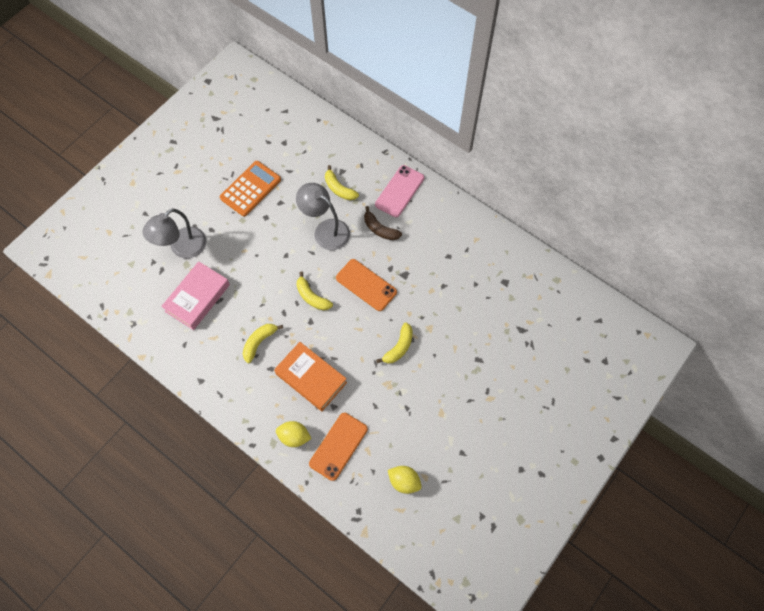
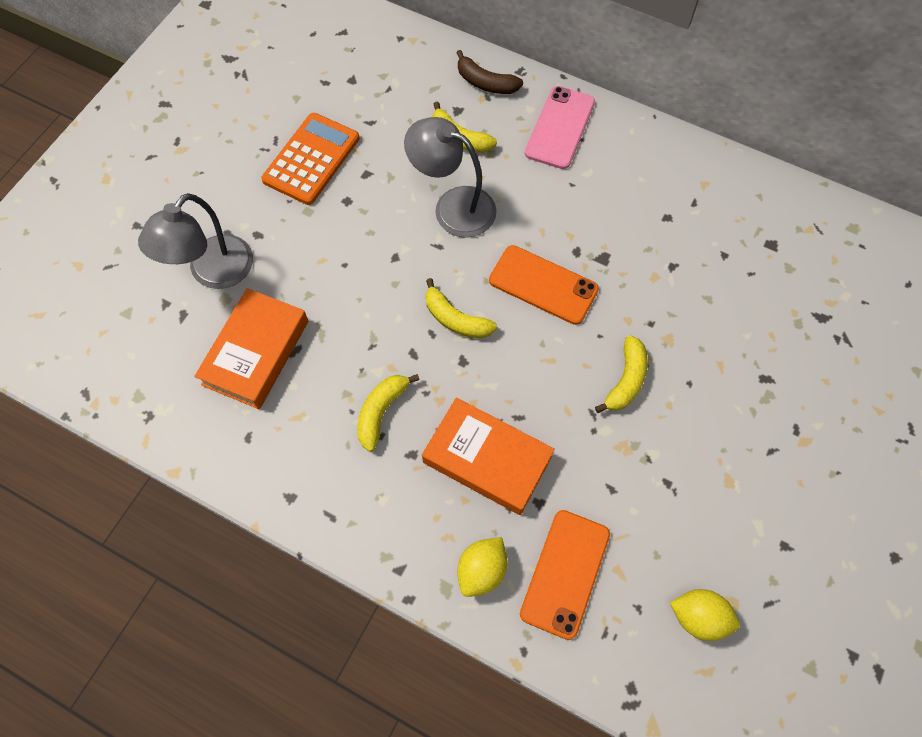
camera: 10 degrees left, 0 degrees up
(197, 298) = (256, 352): pink book -> orange book
(294, 437) = (482, 570): yellow lemon -> yellow lemon turned 60 degrees counterclockwise
(380, 229) = (543, 191): brown banana -> brown banana (485, 83)

